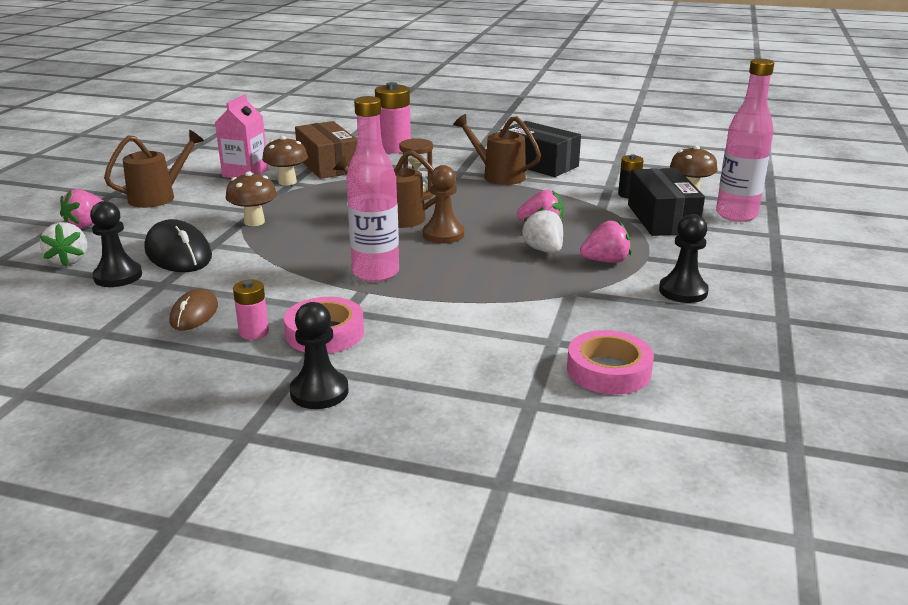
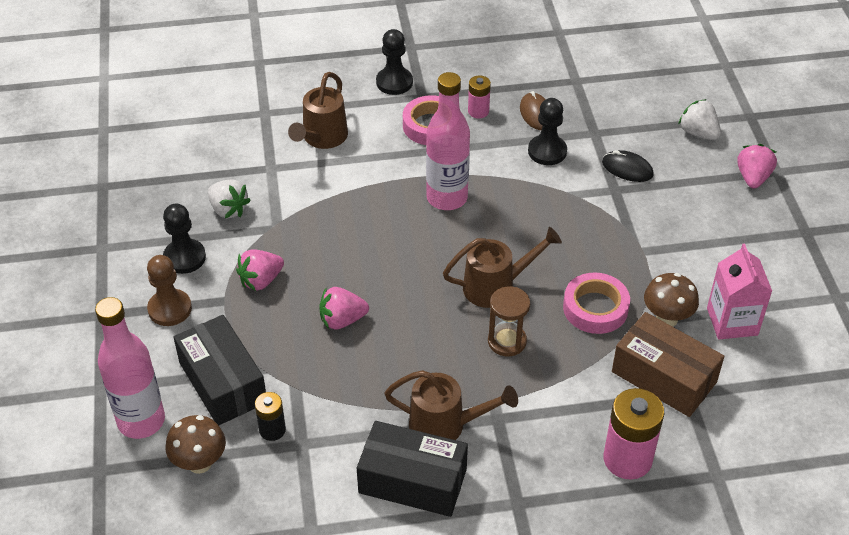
camera: 155 degrees right, 20 degrees up
(118, 276) = (637, 129): black pawn -> black pawn (547, 151)
(158, 197) = (756, 242): brown watering can -> brown watering can (322, 138)
(178, 253) = (627, 169): black mouse -> black mouse, size x0.61
(254, 222) = (617, 233): brown mushroom -> none
(443, 234) = (429, 273): brown pawn -> brown pawn (170, 309)
(543, 250) = (323, 279): white strawberry -> white strawberry (228, 210)
(608, 370) = (224, 153): pink tape -> pink tape (595, 308)

